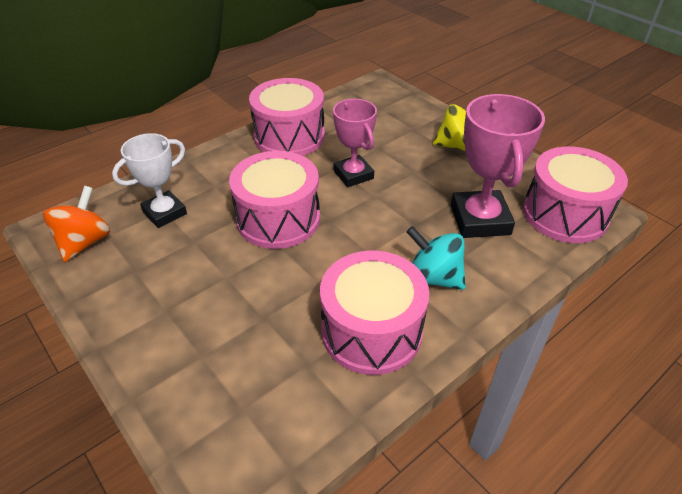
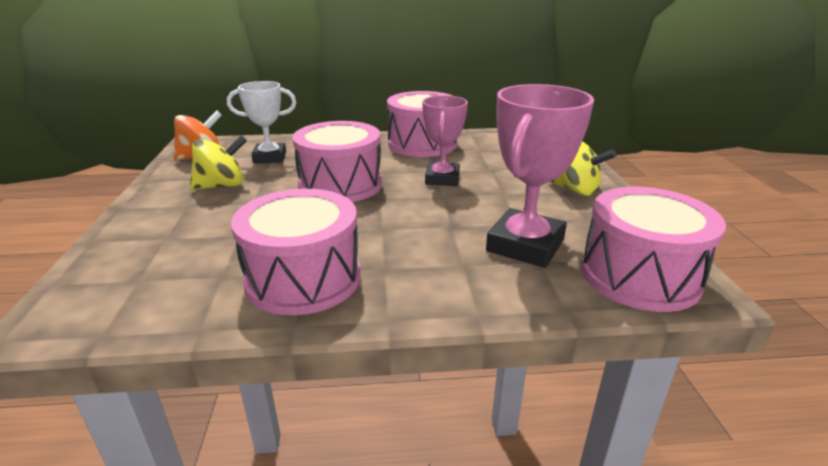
camera: 35 degrees right, 15 degrees down
(166, 271) = (222, 186): none -> yellow spinning top
(434, 277) = (415, 267): turquoise spinning top -> none

